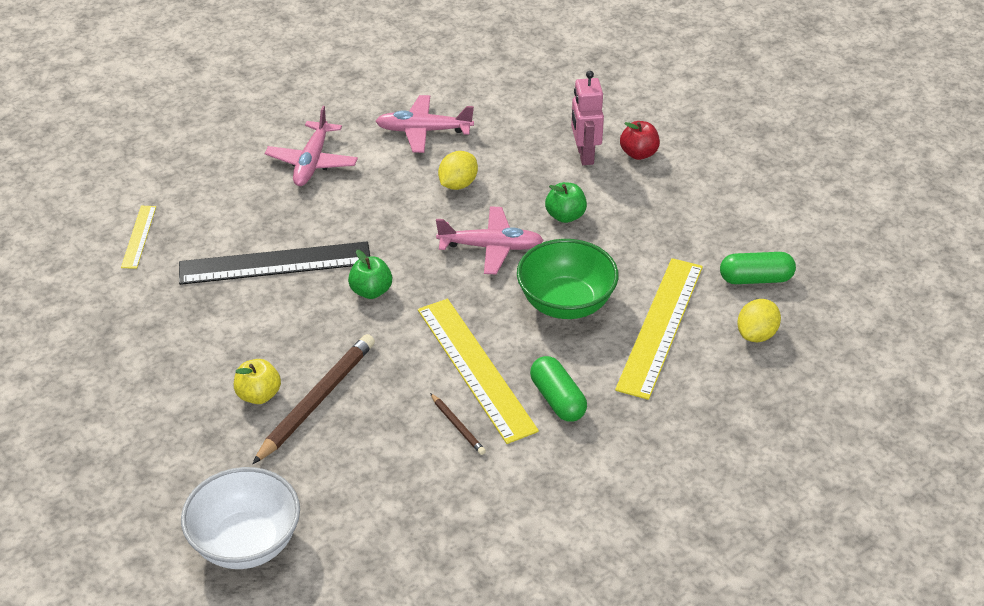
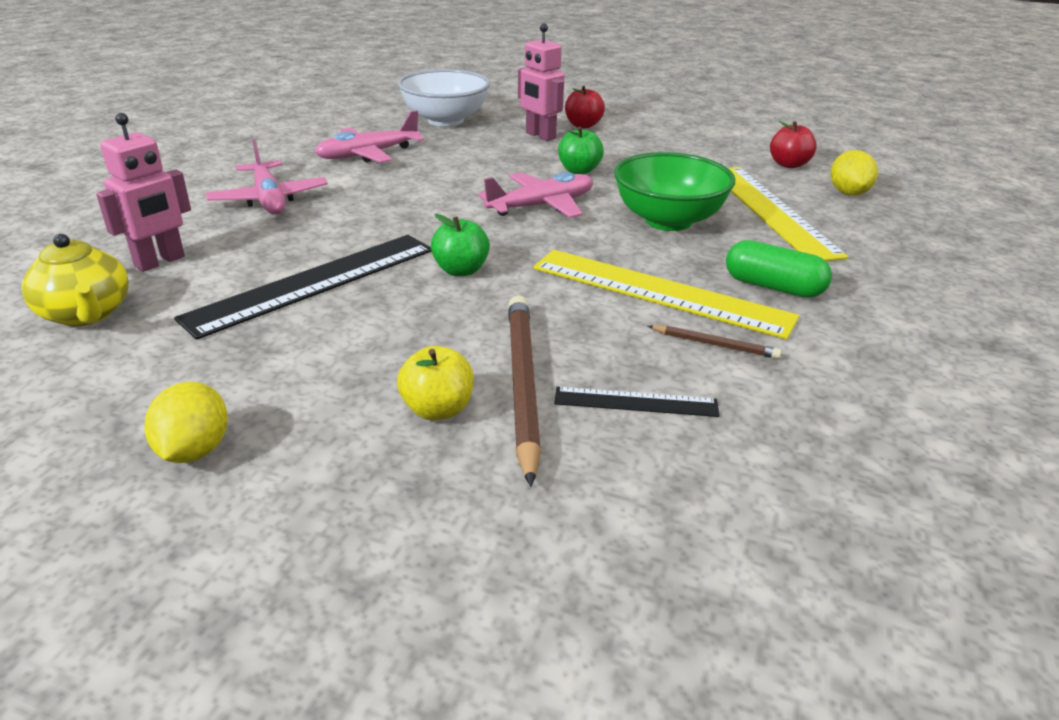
camera: 35 degrees left, 10 degrees down
(138, 236) = (86, 314): yellow ruler -> yellow teapot
(204, 204) = (160, 262): none -> pink robot
(246, 543) = (638, 602): white bowl -> white bowl (445, 120)
(364, 442) = (636, 402): none -> black ruler
(458, 184) = (449, 177): yellow lemon -> yellow lemon (194, 450)
(755, 279) = (789, 164): green capsule -> red apple

